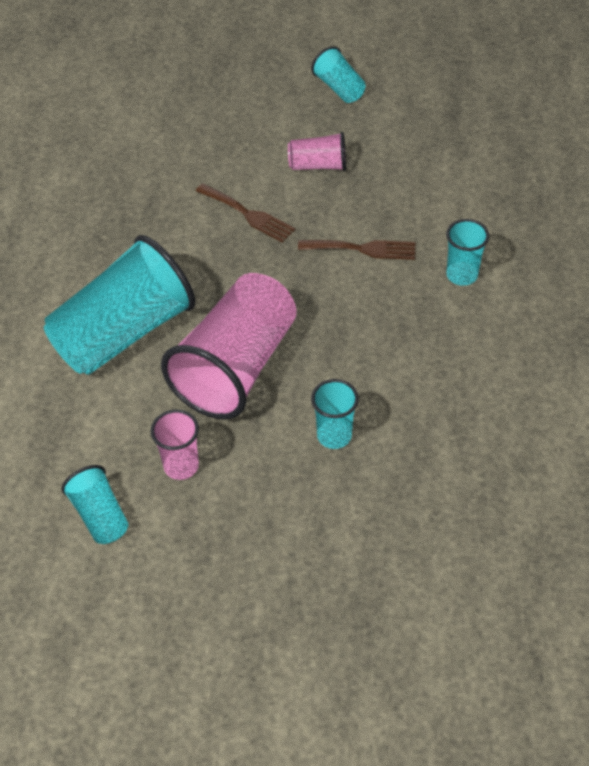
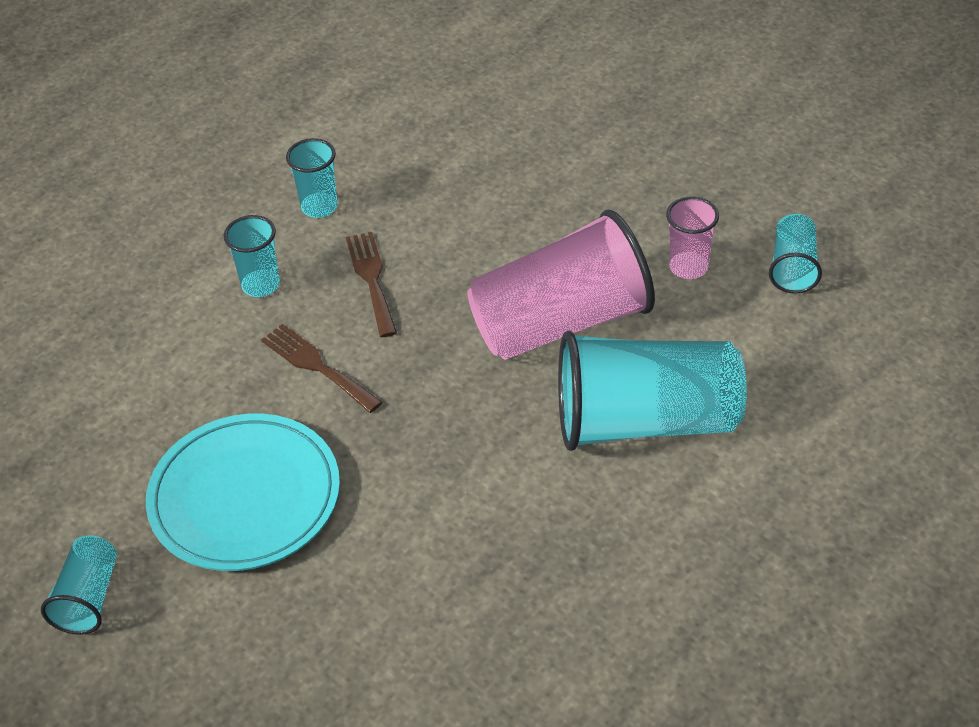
camera: 140 degrees left, 5 degrees down
(248, 214) = (387, 482): brown fork -> brown fork (371, 279)
(318, 165) = (245, 497): pink cup -> turquoise plate
(334, 436) = (532, 220): turquoise cup -> turquoise cup (319, 207)

